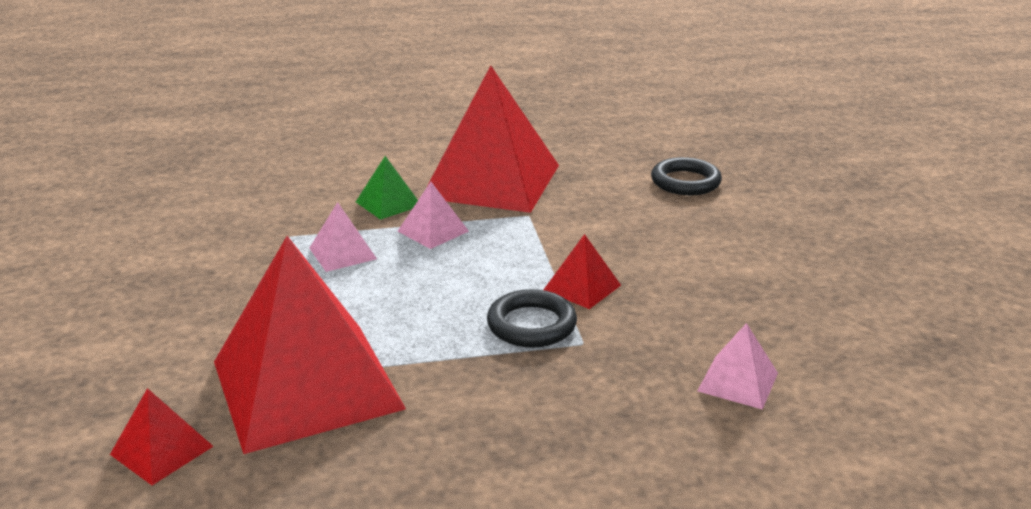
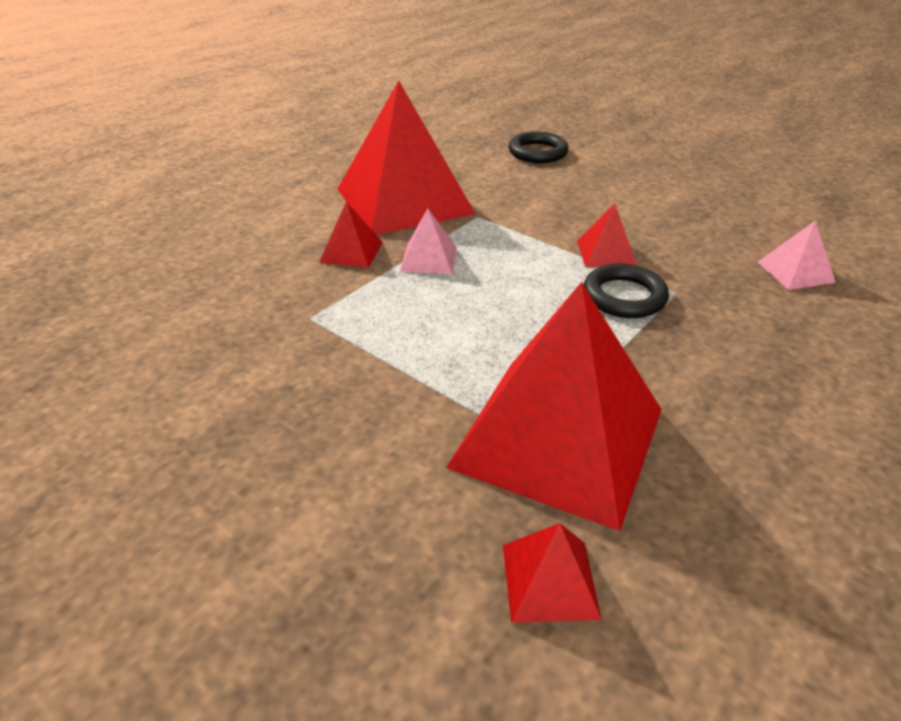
camera: 40 degrees left, 10 degrees up
(342, 253) = (387, 310): pink pyramid -> none
(388, 203) = (351, 252): green pyramid -> red pyramid

